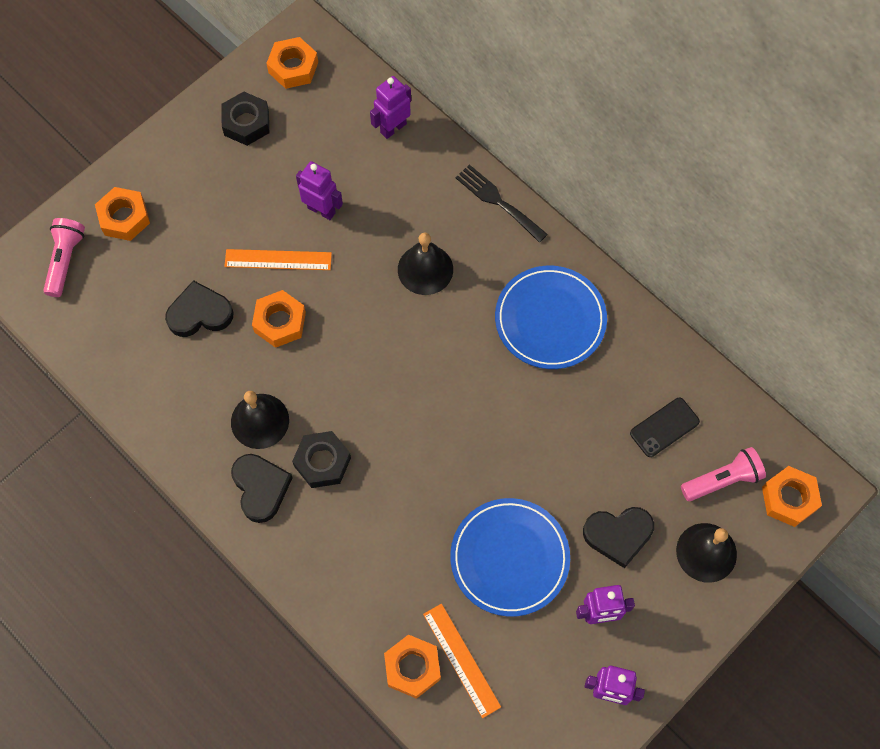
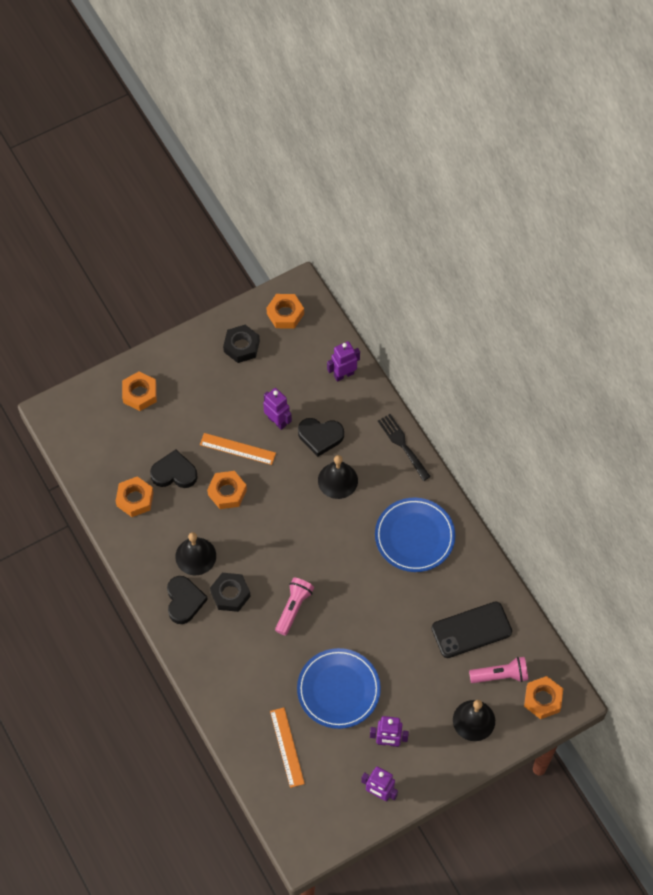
camera: 15 degrees right, 5 degrees down
(65, 260) = (92, 414): pink flashlight -> pink flashlight (293, 608)
(412, 667) = (253, 743): orange nut -> orange nut (135, 499)
(618, 535) = (417, 693): black heart -> black heart (320, 437)
(664, 427) = (471, 630): black phone -> black phone, size x1.58

